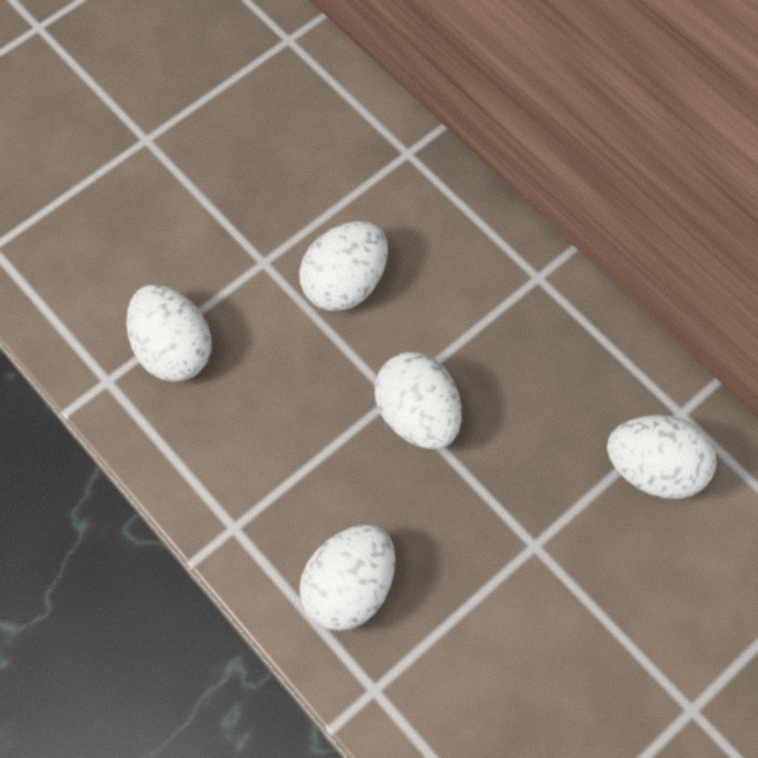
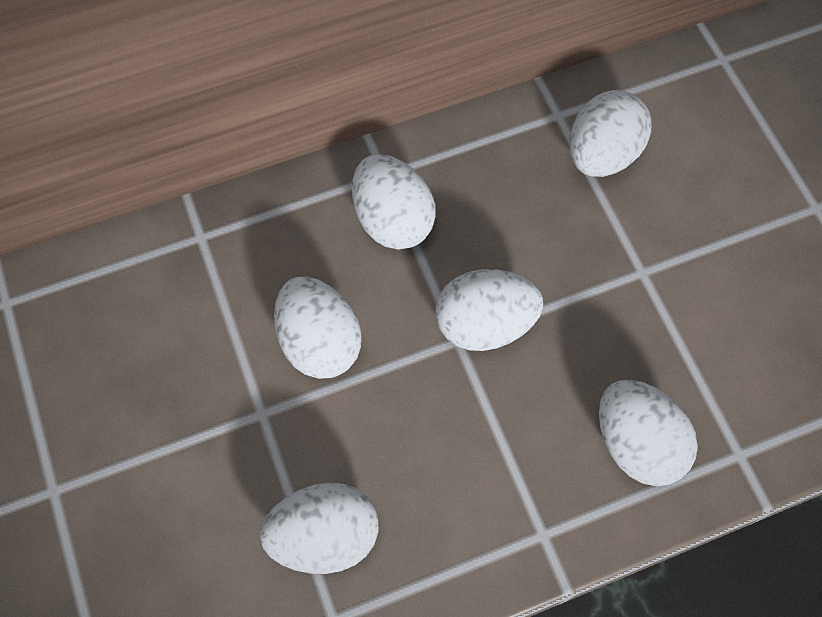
camera: 70 degrees left, 0 degrees up
(492, 300) = (392, 220): none -> white egg

